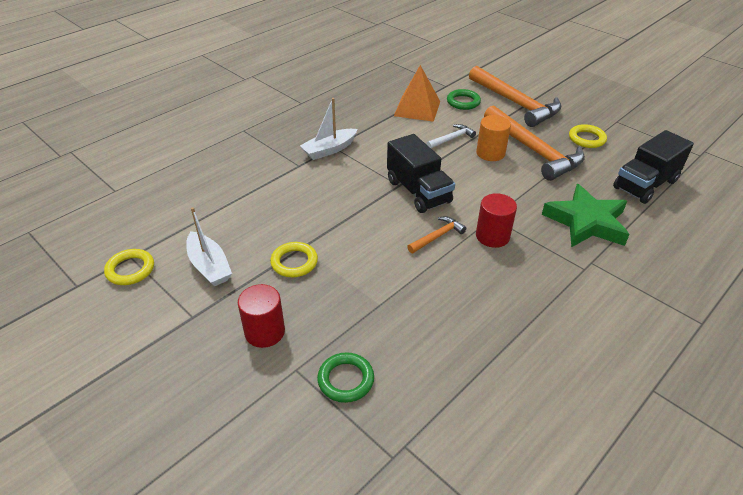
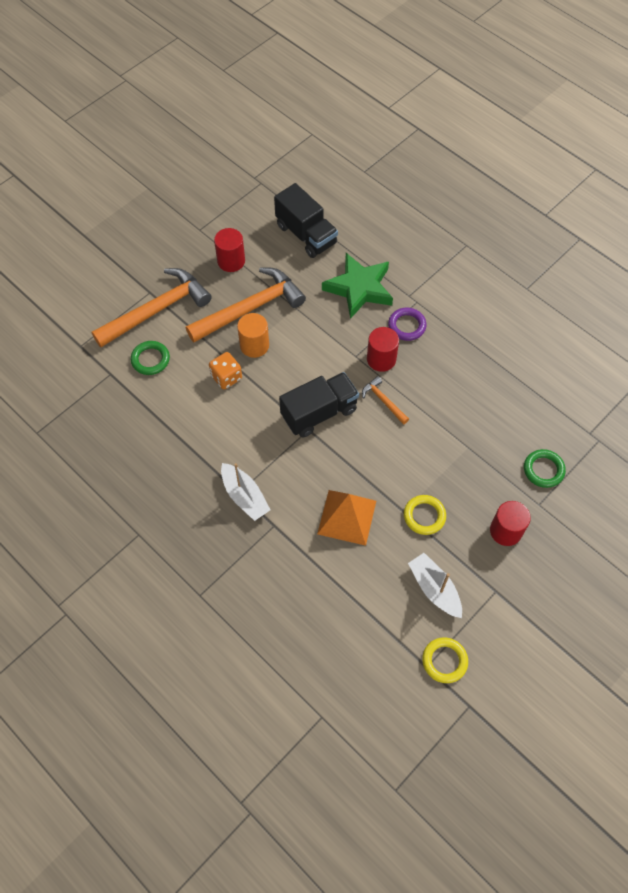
camera: 90 degrees left, 20 degrees up
(209, 266) = (434, 589): white boat -> white boat turned 90 degrees counterclockwise
(417, 108) = (161, 406): orange pyramid -> orange pyramid (346, 517)
(451, 138) = (226, 377): white hammer -> orange dice
(545, 258) = (407, 326): none -> purple ring
(586, 139) = (231, 261): yellow ring -> red cylinder

